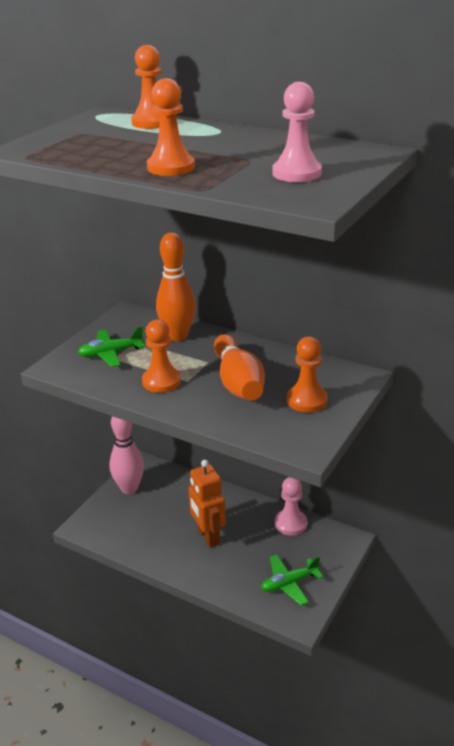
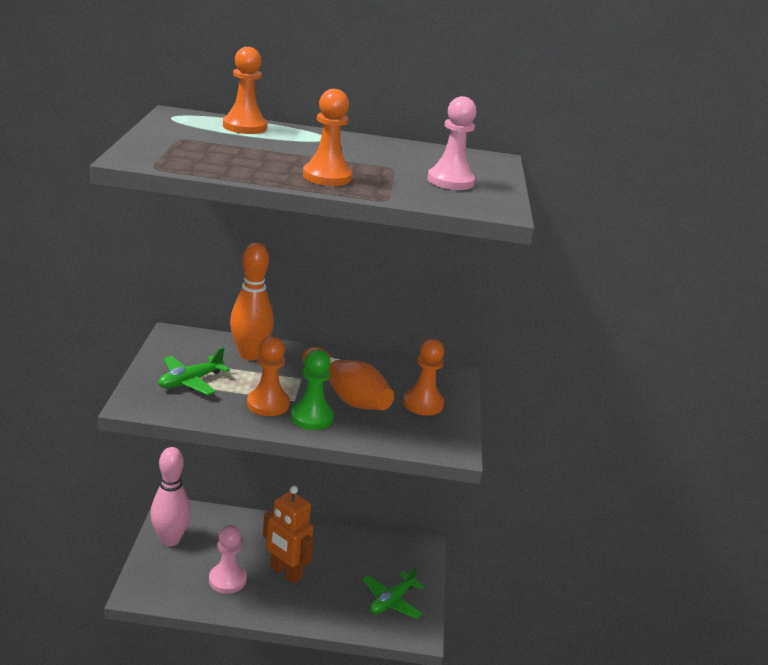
camera: 30 degrees left, 5 degrees down
(191, 398) = (312, 417): none -> green pawn
(290, 523) = (362, 542): pink pawn -> pink pawn (227, 579)

